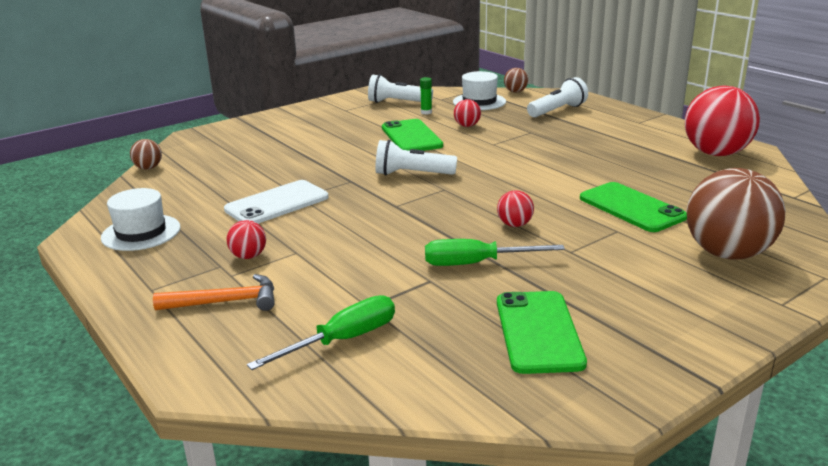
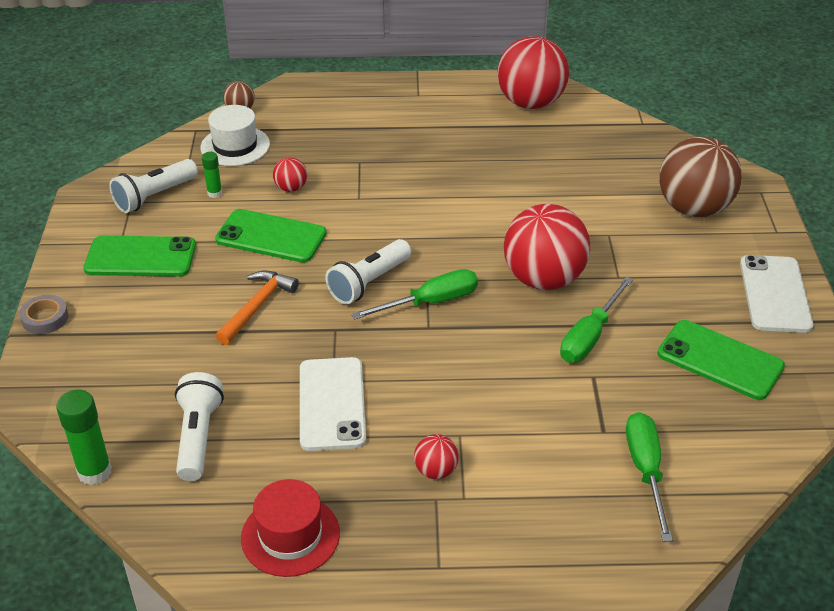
camera: 55 degrees left, 15 degrees up
(141, 232) = (290, 535): white hat -> red hat
(148, 168) = (94, 472): brown ball -> green glue stick
(225, 302) = (515, 521): orange hammer -> orange hammer (257, 307)
(258, 118) = (45, 318): none -> grey tape
(423, 197) = (430, 302): none -> green screwdriver
(514, 225) = (543, 279): red ball -> red ball, size x2.25
(557, 111) = (329, 117): white flashlight -> white flashlight (198, 437)
(631, 207) = (578, 204): green phone -> green phone (140, 257)
(684, 332) = (775, 294): none -> white phone

